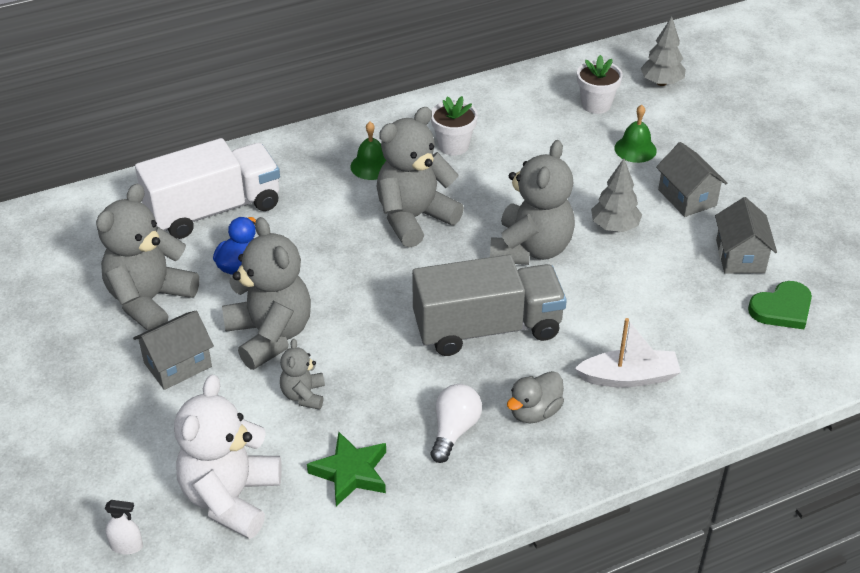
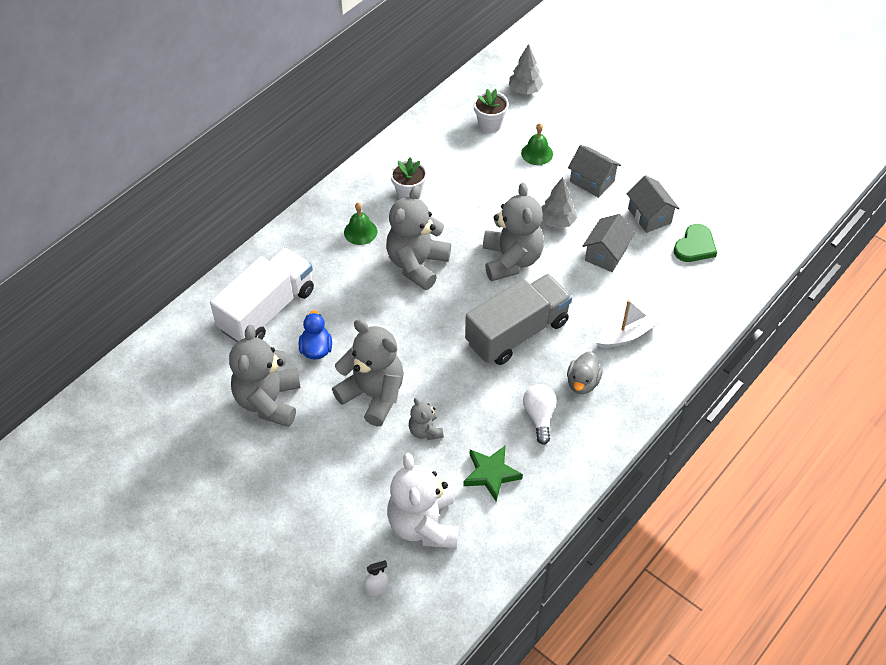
camera: 25 degrees left, 10 degrees up
(178, 365) = (323, 443): grey house -> grey house (606, 254)

